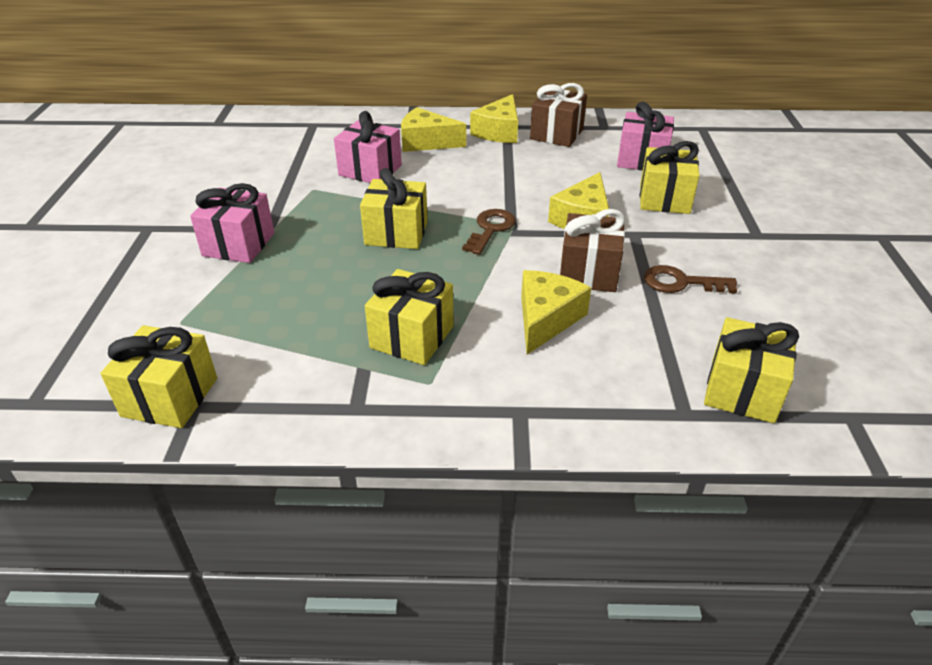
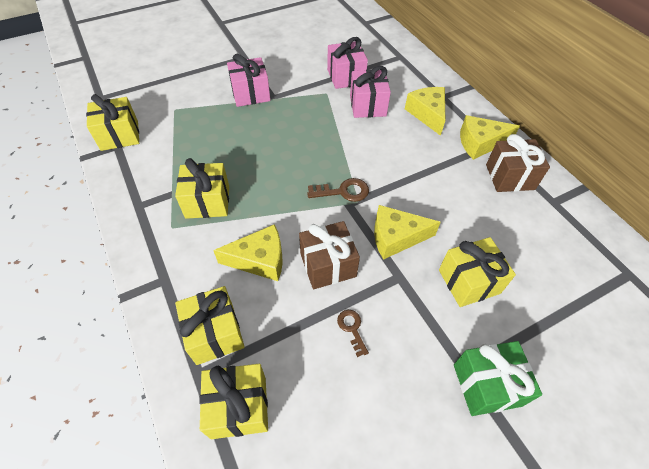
camera: 60 degrees right, 15 degrees up
(396, 233) = (306, 149): yellow gift -> yellow gift (215, 333)
(642, 160) = (521, 246): pink gift -> pink gift (346, 77)
(680, 283) = (352, 328): brown key -> brown key, size x0.65
(777, 230) = (487, 385): none -> green gift

